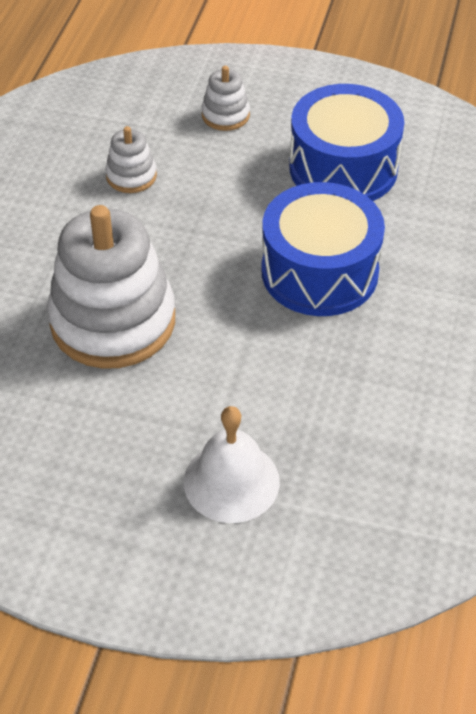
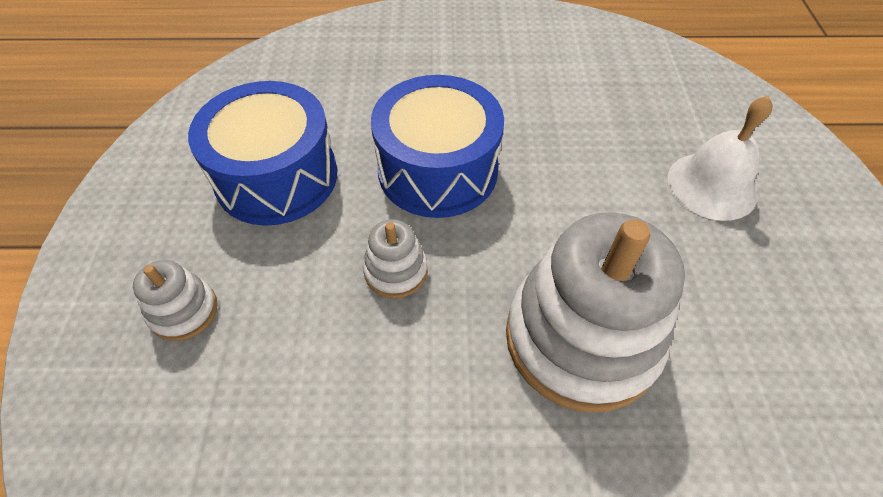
camera: 105 degrees left, 5 degrees up
(131, 176) = (323, 396): white stacking toy -> white stacking toy (395, 271)

